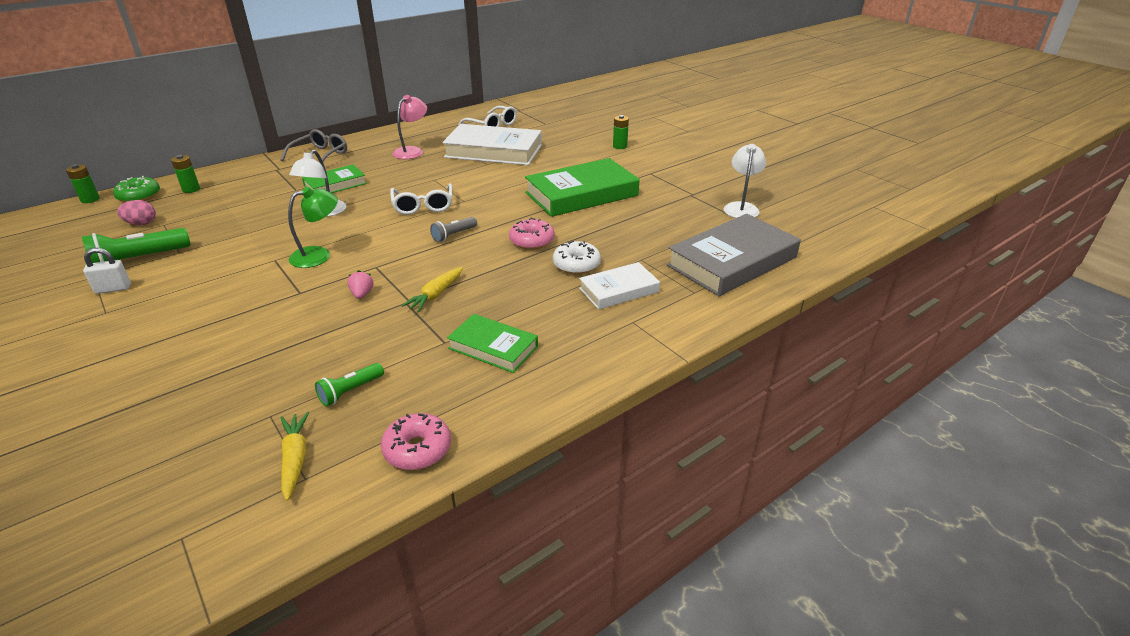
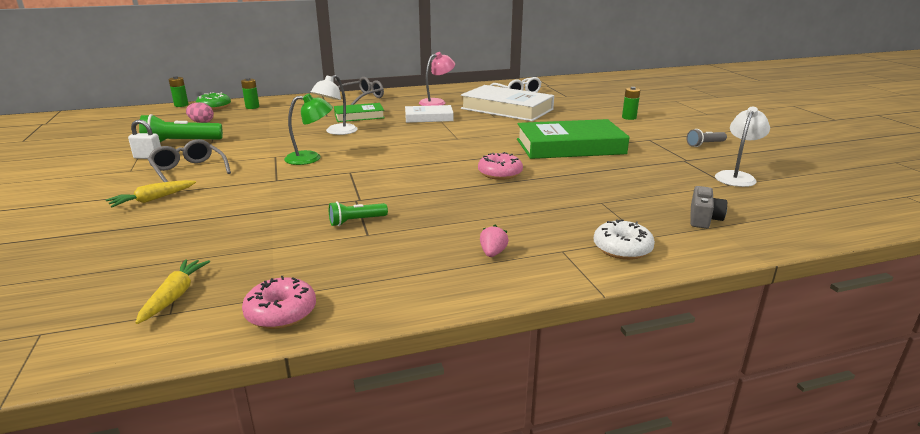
camera: 20 degrees right, 10 degrees down
(183, 299) = (189, 171): none -> grey glasses
(350, 391) = (259, 255): green flashlight -> green flashlight (356, 221)
(362, 294) = (324, 189): pink strawberry -> pink strawberry (493, 253)
(423, 206) = (420, 137): white glasses -> none
(436, 295) = (385, 199): yellow carrot -> yellow carrot (153, 199)
(453, 235) = (431, 160): grey flashlight -> grey flashlight (705, 144)
(493, 347) = (409, 246): green book -> none
(576, 265) = (532, 197): white donut -> white donut (622, 248)
(619, 290) = (563, 223): white book -> white book (429, 118)
(732, 261) = (703, 219): grey book -> grey camera

